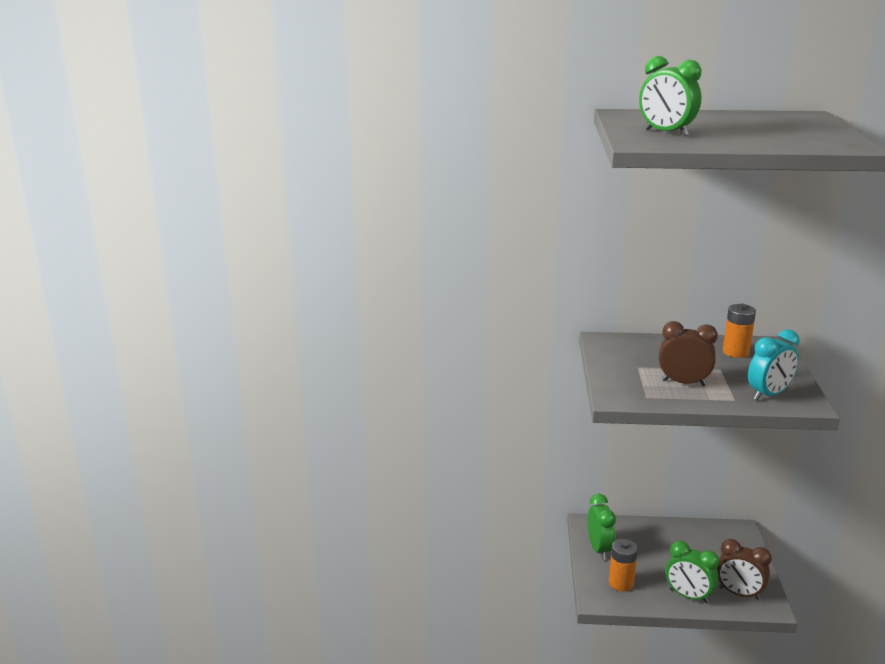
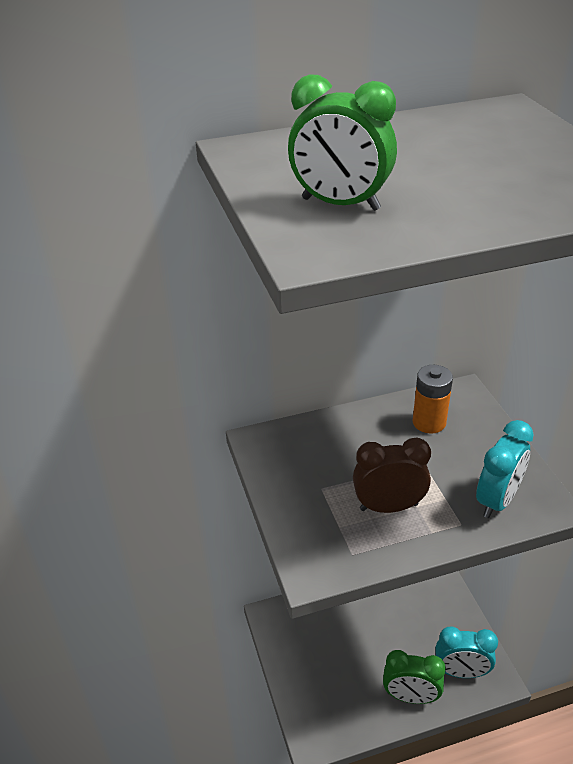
camera: 20 degrees left, 15 degrees up
(599, 549) = (294, 654): green clock -> none
(621, 583) = (332, 703): orange battery -> none
(739, 593) = (461, 672): brown clock -> turquoise clock

